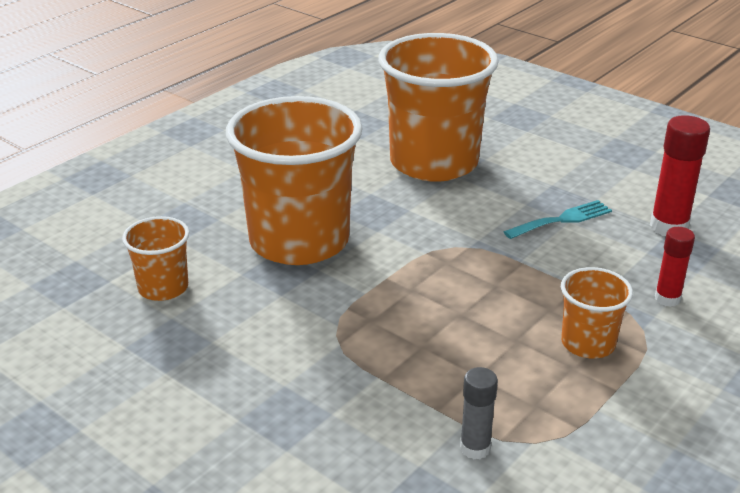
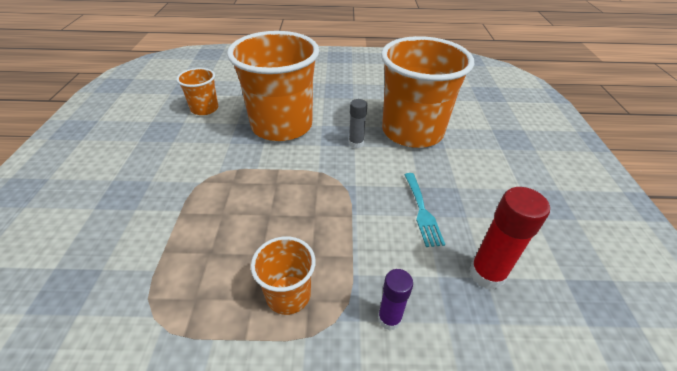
camera: 50 degrees right, 10 degrees up
(475, 448) = (130, 288): grey glue stick -> grey glue stick (356, 143)
(562, 220) = (422, 211): turquoise fork -> turquoise fork turned 60 degrees clockwise
(667, 299) = (389, 318): red glue stick -> purple glue stick

